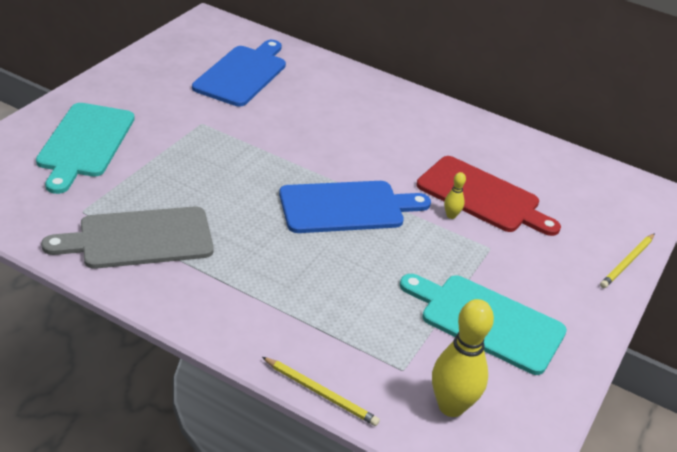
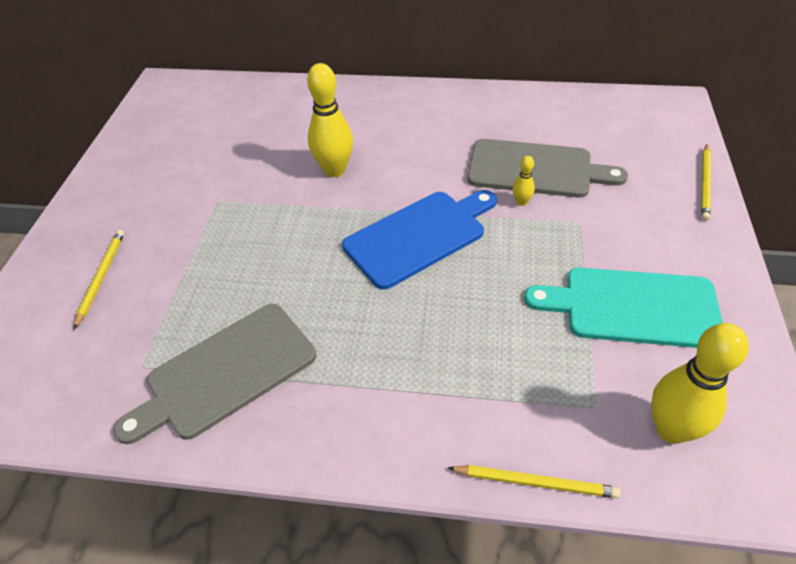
camera: 15 degrees left, 10 degrees up
(84, 143) = (101, 277): turquoise cutting board -> yellow pencil
(242, 74) = (229, 129): blue cutting board -> none
(310, 135) = (334, 170): none -> yellow bowling pin
(482, 197) = (535, 169): red cutting board -> grey cutting board

